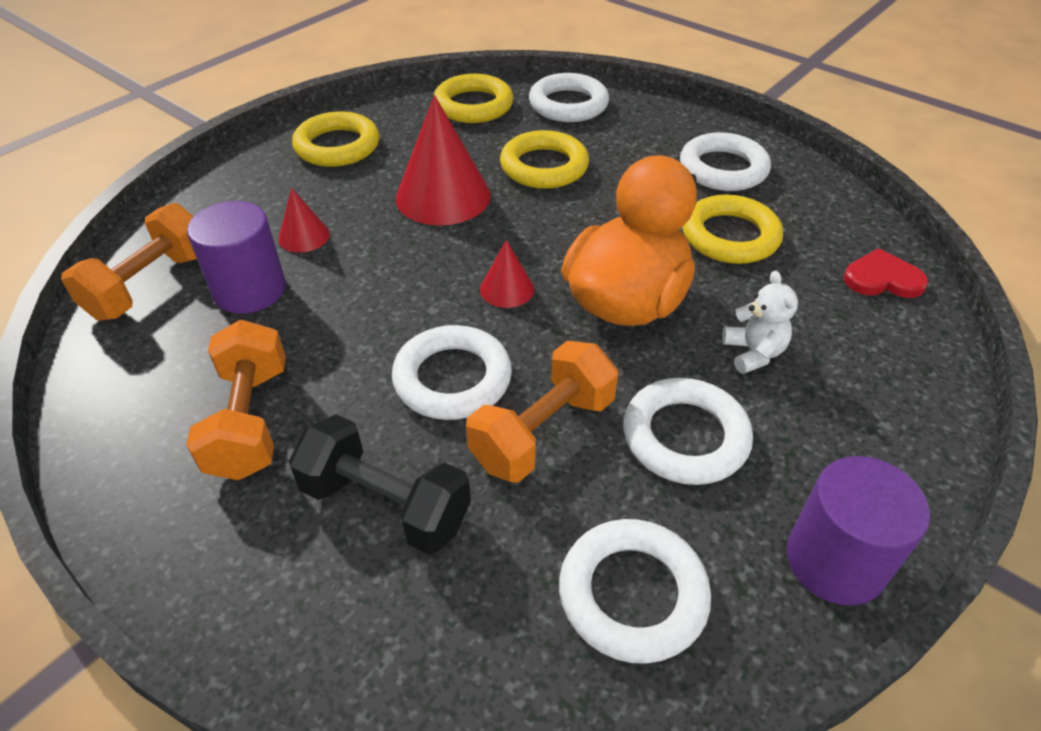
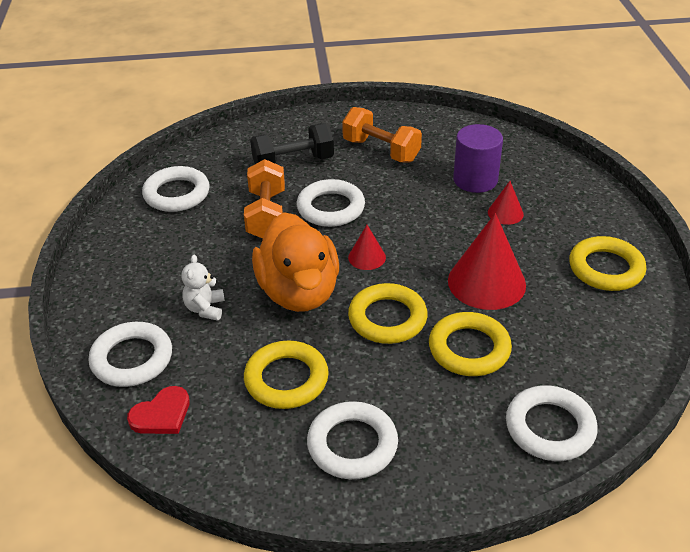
camera: 135 degrees right, 5 degrees down
(150, 285) = (516, 155): orange dumbbell -> none
(473, 105) = (605, 368): yellow ring -> yellow ring (387, 318)
(685, 437) = (204, 250): white ring -> white ring (132, 359)
(753, 353) = (205, 309): white teddy bear -> white teddy bear turned 60 degrees clockwise
(835, 561) = (106, 246): purple cylinder -> none

